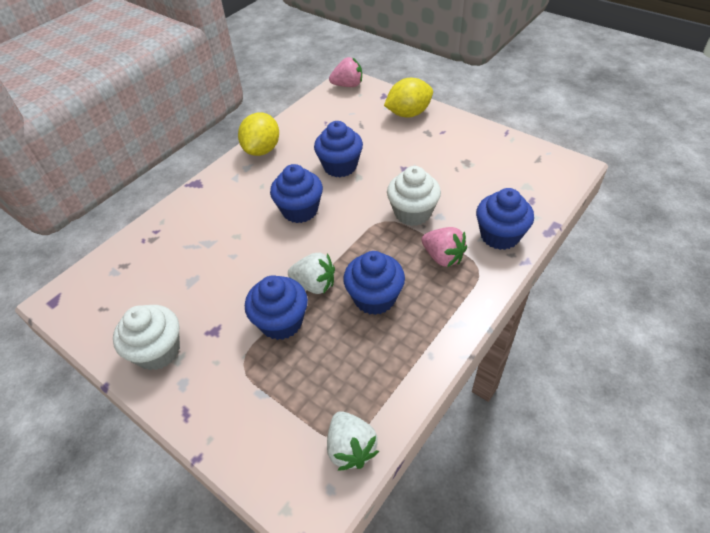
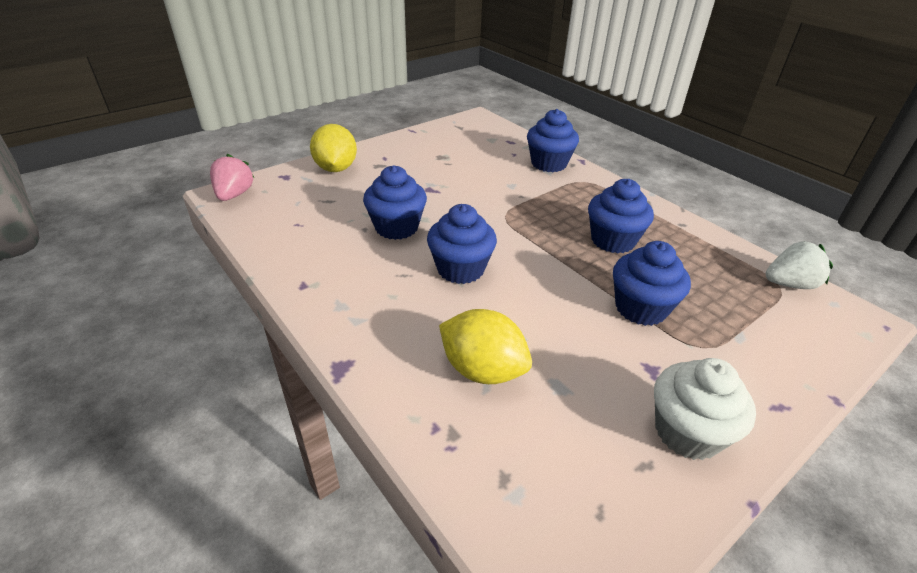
camera: 80 degrees left, 10 degrees down
(262, 150) = (312, 285): yellow lemon -> yellow lemon (482, 370)
(314, 284) = (588, 276): white strawberry -> none
(412, 213) = (500, 197): white cupcake -> none
(443, 257) = (567, 194): pink strawberry -> none

